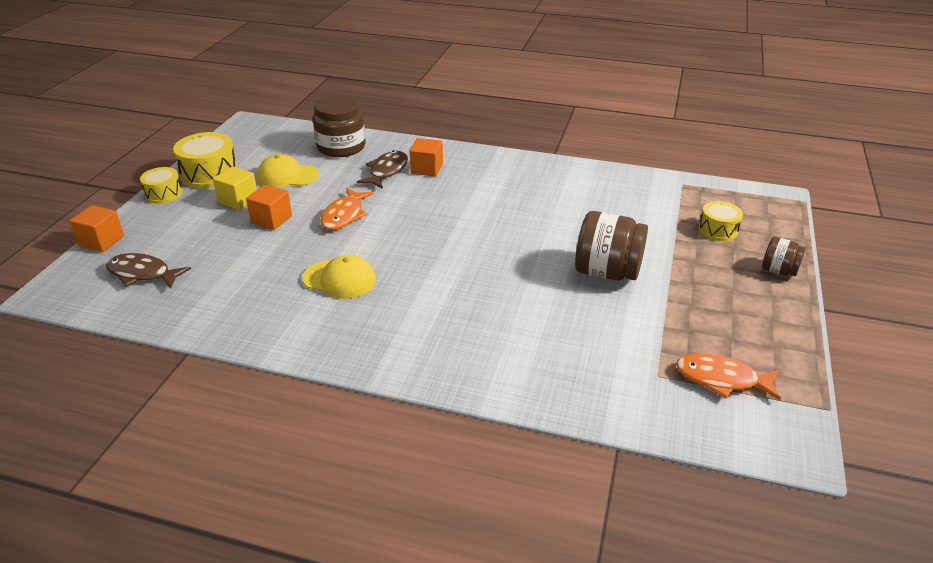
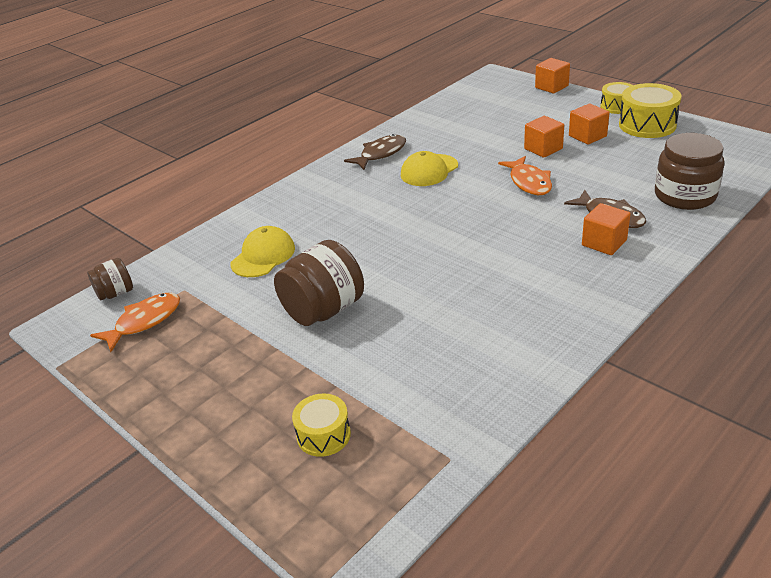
camera: 120 degrees right, 0 degrees up
(143, 274) = (495, 101): brown fish -> brown fish (380, 154)
(238, 200) = (587, 136): yellow cube -> orange cube
(287, 176) = (625, 161): yellow cap -> yellow cap (263, 256)
(344, 215) = (529, 182): orange fish -> orange fish turned 150 degrees counterclockwise
(779, 271) = (214, 446): brown jar -> brown jar (115, 293)

